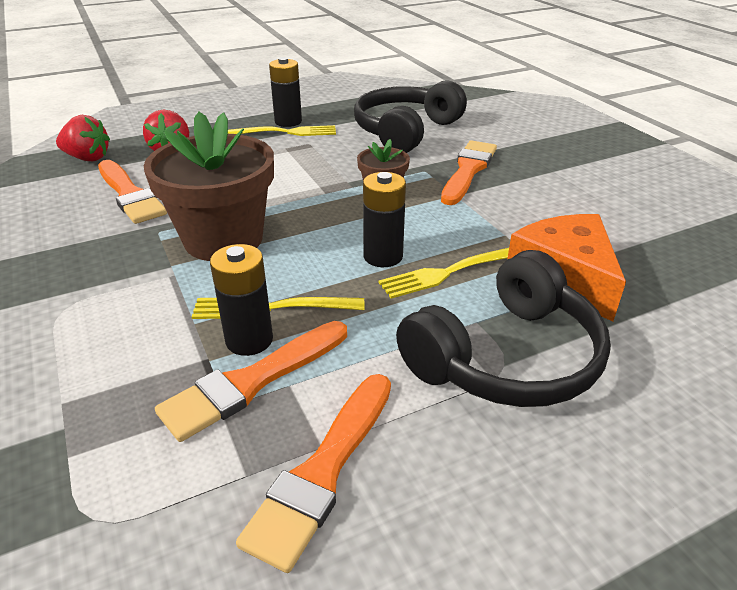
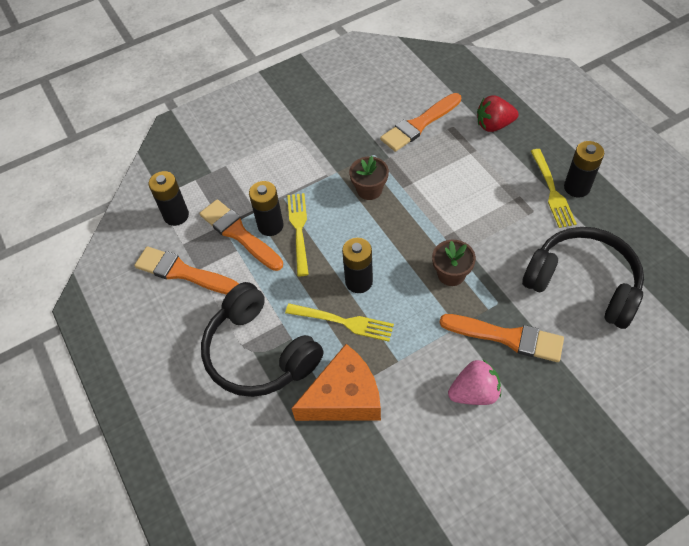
camera: 90 degrees right, 20 degrees up
(88, 158) = (469, 83): red strawberry -> none
(158, 491) = (176, 215): none -> black battery
(223, 239) = (369, 190): brown flower pot -> brown flower pot, size x0.49
(448, 272) = (343, 322): yellow fork -> yellow fork turned 135 degrees clockwise
(537, 193) = (474, 392): none -> pink strawberry

